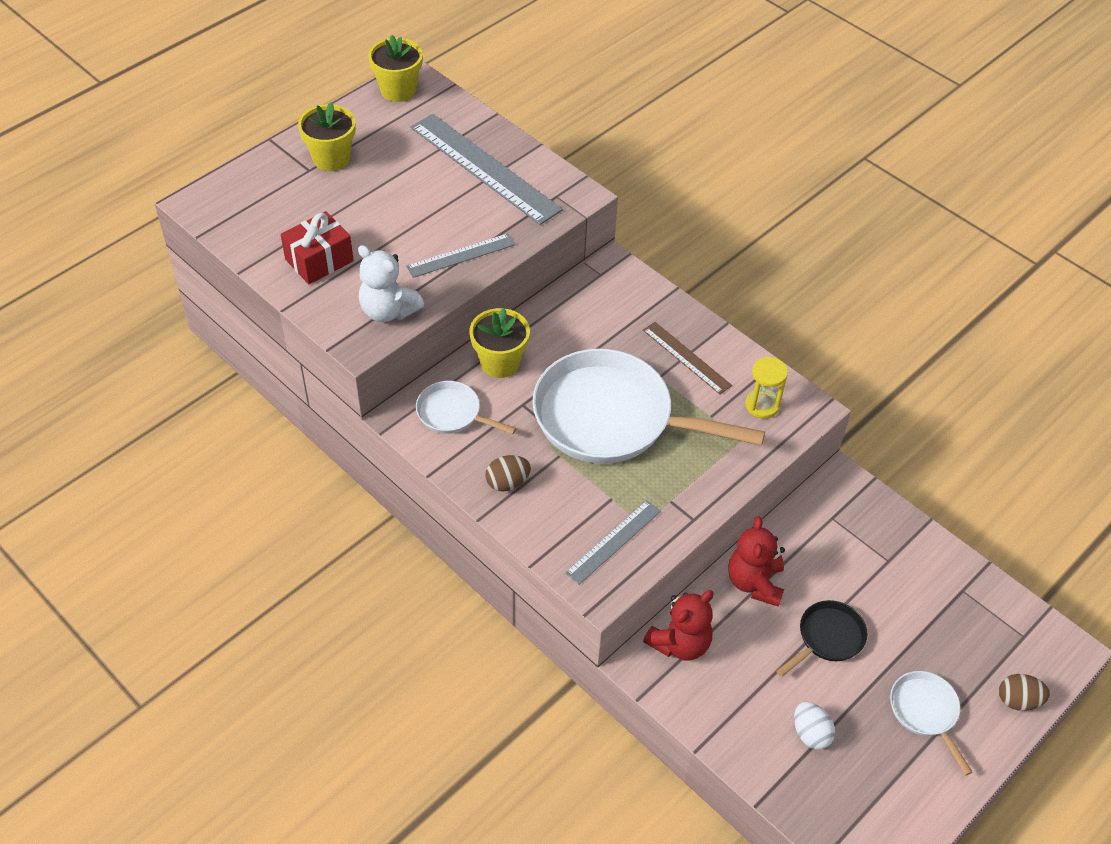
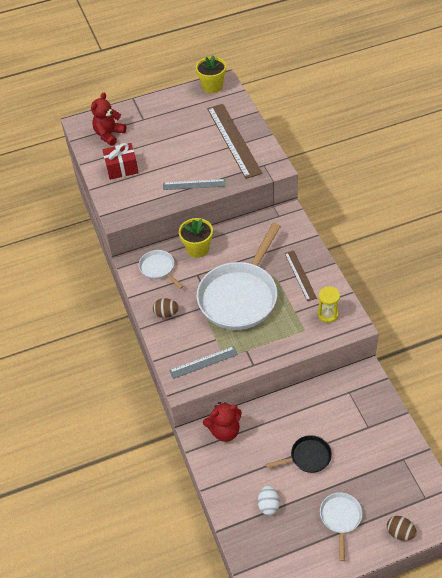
camera: 30 degrees right, 0 degrees up
(331, 158) = (157, 116): yellow flower pot -> none
(388, 311) = (141, 204): white teddy bear -> none
(484, 168) = (233, 140): grey ruler -> brown ruler
(611, 418) = (240, 296): white pan -> white pan turned 105 degrees counterclockwise
(754, 582) = (284, 413): red teddy bear -> red teddy bear (109, 135)

